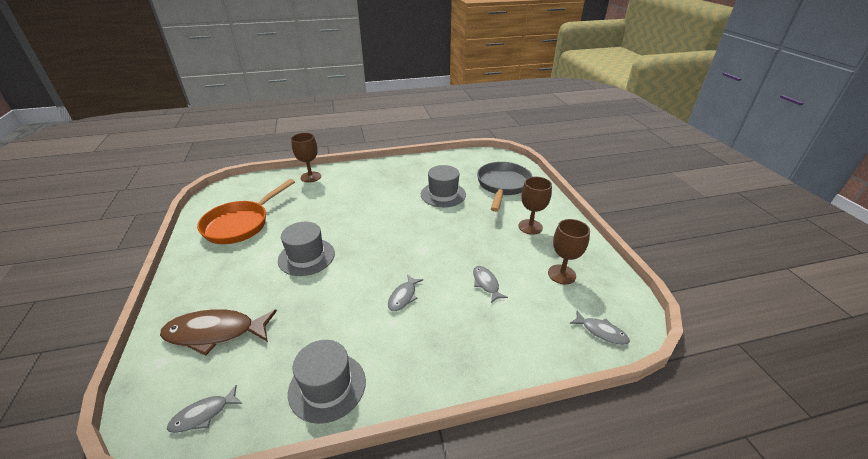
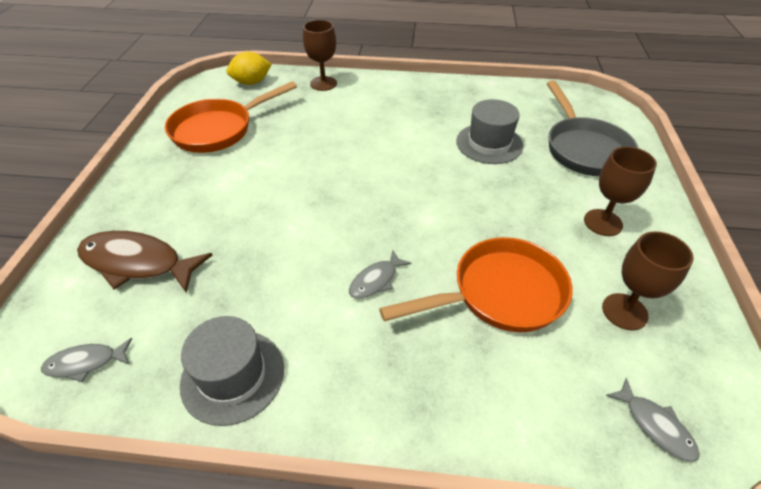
camera: 20 degrees right, 10 degrees up
(253, 186) = (251, 82): none -> yellow lemon
(306, 257) = (276, 191): grey hat -> none
(486, 284) = (500, 294): grey fish -> orange pan
(502, 186) = (584, 149): grey pan -> grey pan turned 135 degrees clockwise

